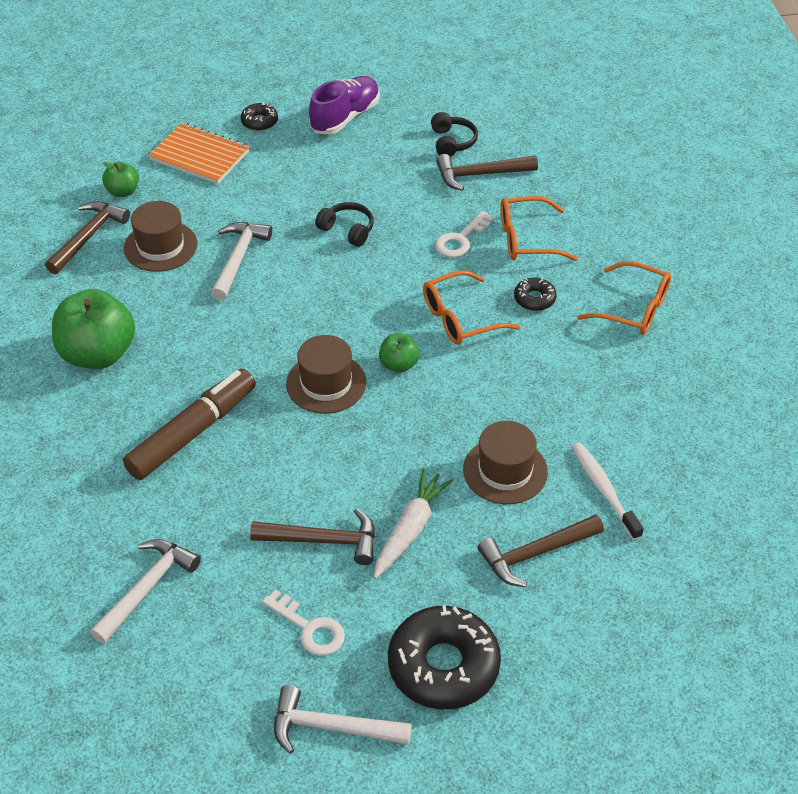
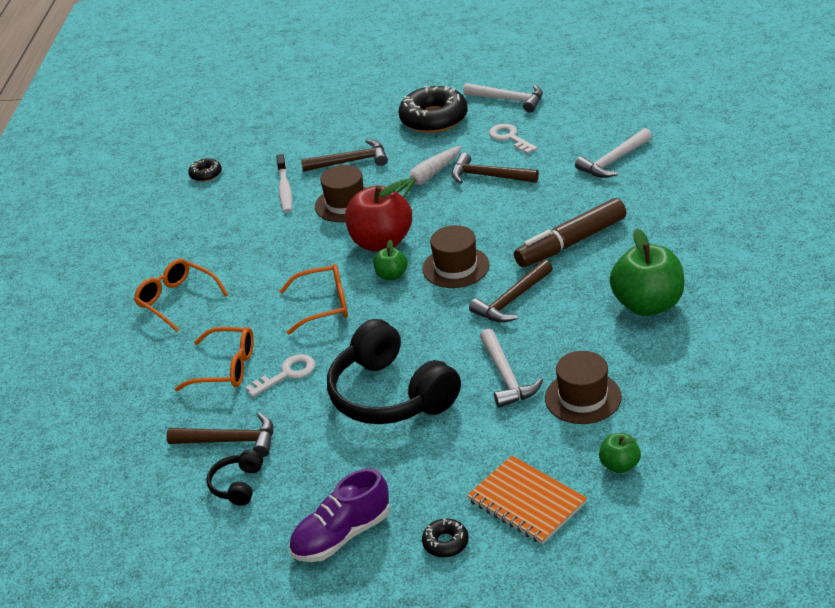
camera: 160 degrees left, 10 degrees down
(88, 237) = (658, 416): brown hammer -> brown hammer (511, 300)
(238, 259) = (506, 377): white hammer -> white hammer turned 45 degrees counterclockwise
(347, 230) = (391, 395): black headphones -> black headphones, size x2.25
(430, 411) = (381, 242): none -> red apple
(534, 299) = (253, 315): black donut -> black donut (206, 174)

